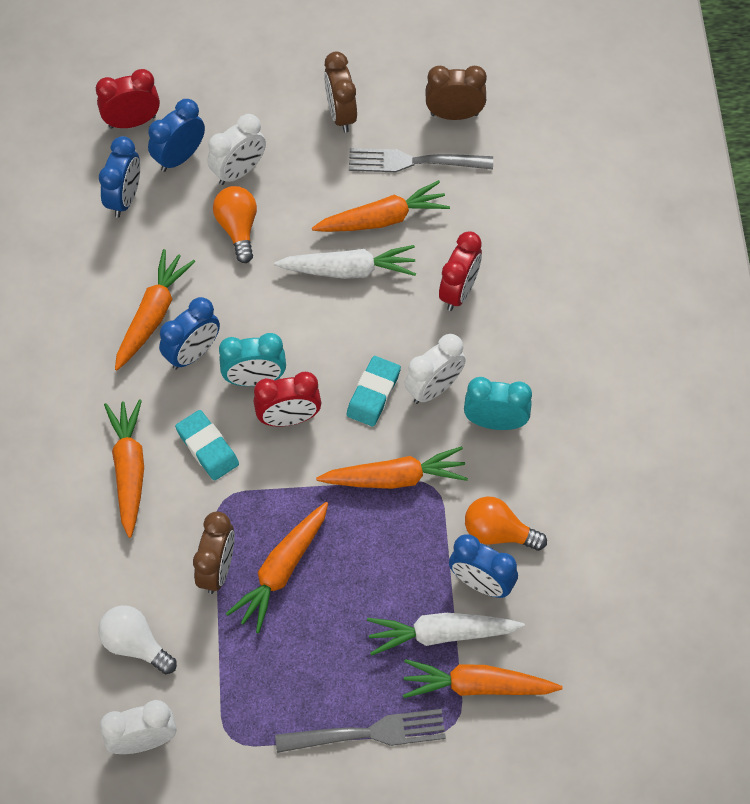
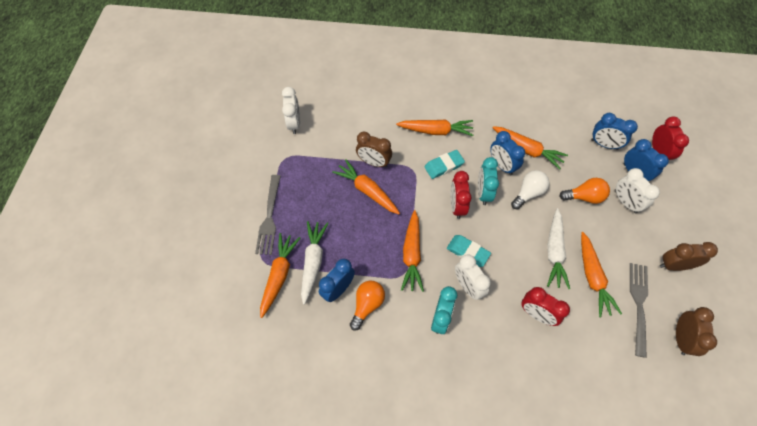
camera: 100 degrees right, 0 degrees up
(135, 645) = (342, 125): white light bulb -> white light bulb (528, 193)

